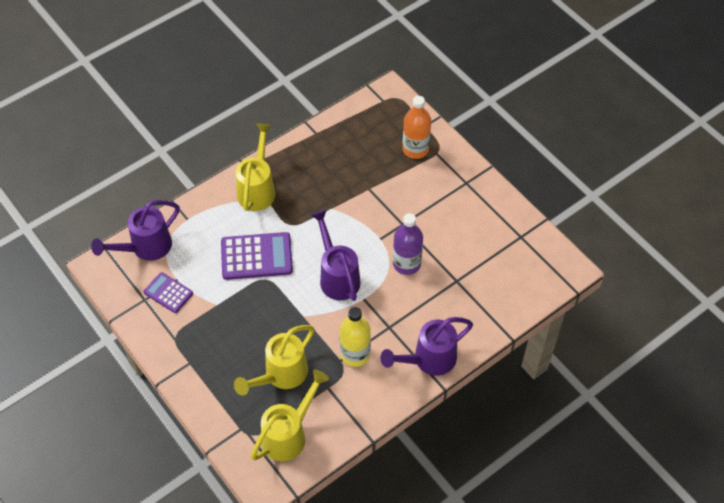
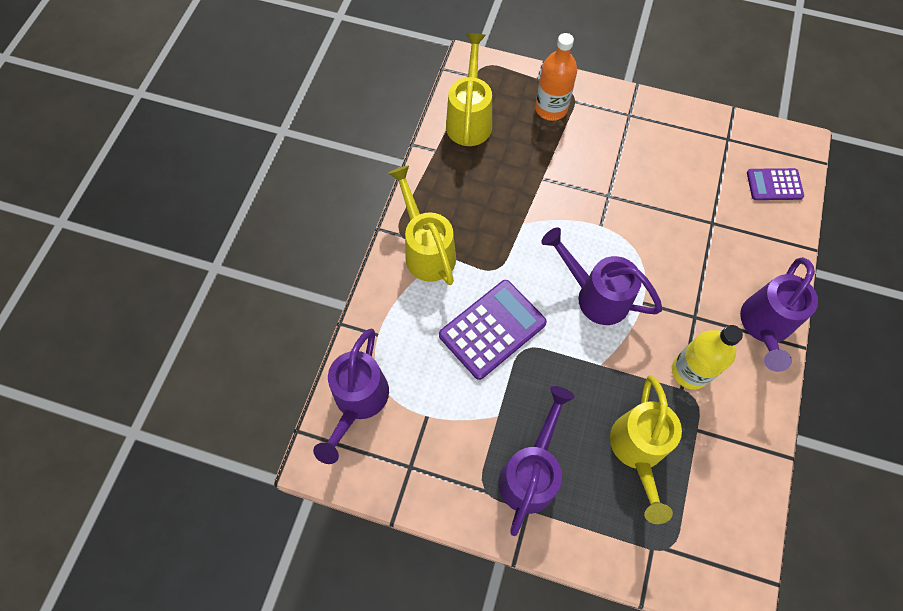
camera: 35 degrees left, 10 degrees up
(168, 293) = (431, 440): purple calculator -> purple calculator (774, 185)
(208, 346) = (531, 473): none -> purple watering can
(289, 434) = (707, 516): yellow watering can -> yellow watering can (469, 119)
(406, 264) = (650, 236): purple bottle -> none

